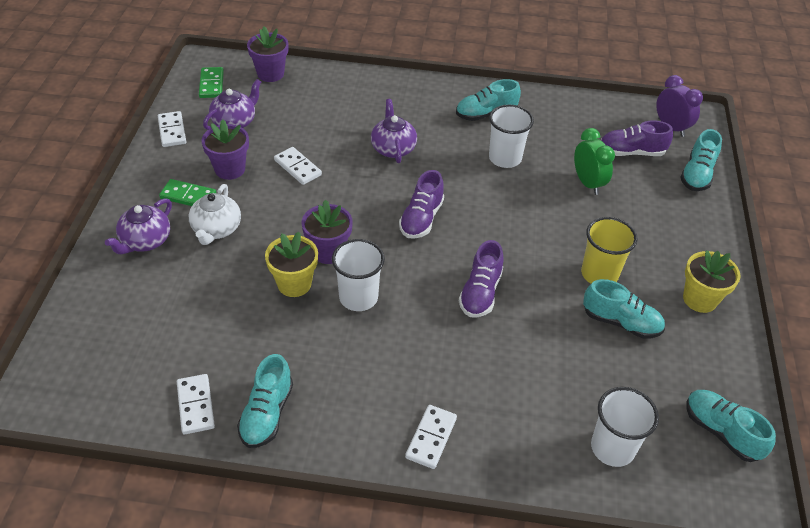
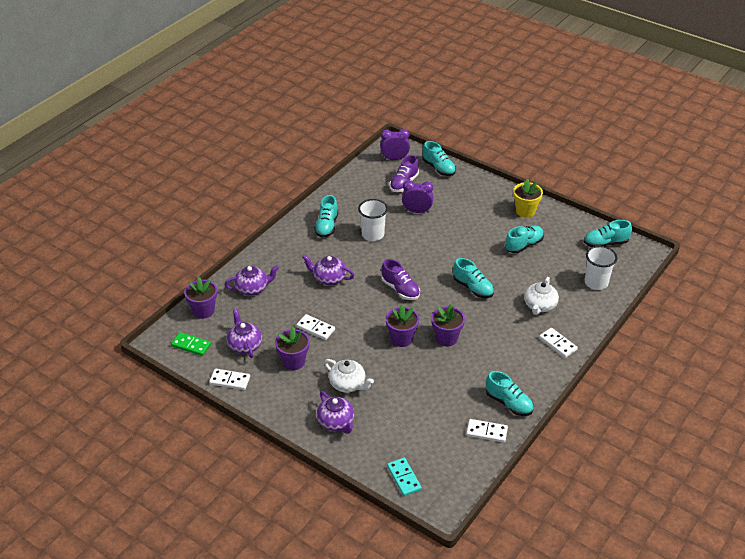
camera: 60 degrees left, 5 degrees down
(72, 340) = (404, 478): none -> turquoise domino
(188, 196) = (306, 390): green domino -> none
(294, 284) = (419, 362): yellow flower pot -> none
(298, 167) = (315, 328): white domino -> white domino turned 45 degrees clockwise
(331, 95) = (252, 288): none -> purple teapot
(358, 297) = (446, 338): white cup -> purple flower pot
(480, 293) = (473, 288): purple shoe -> turquoise shoe
(500, 386) = (540, 306): none -> white teapot
(587, 183) = (417, 211): green clock -> purple clock
(599, 274) = (487, 238): yellow cup -> none

